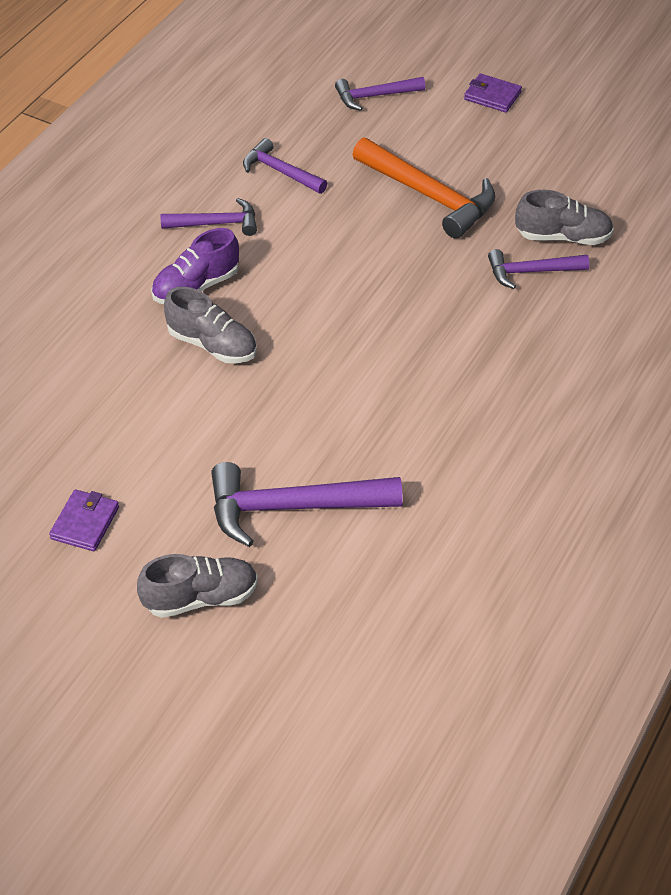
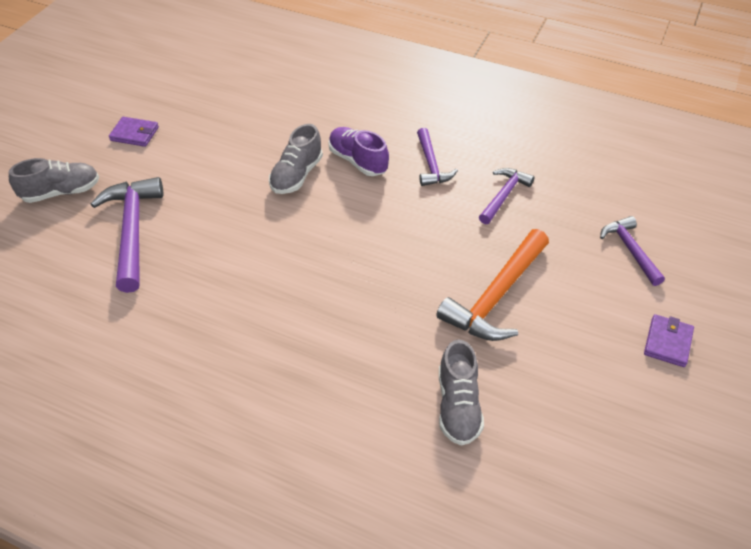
camera: 85 degrees right, 0 degrees up
(201, 598) = (61, 192): grey shoe -> grey shoe turned 90 degrees counterclockwise
(531, 272) = (403, 378): purple hammer -> none

